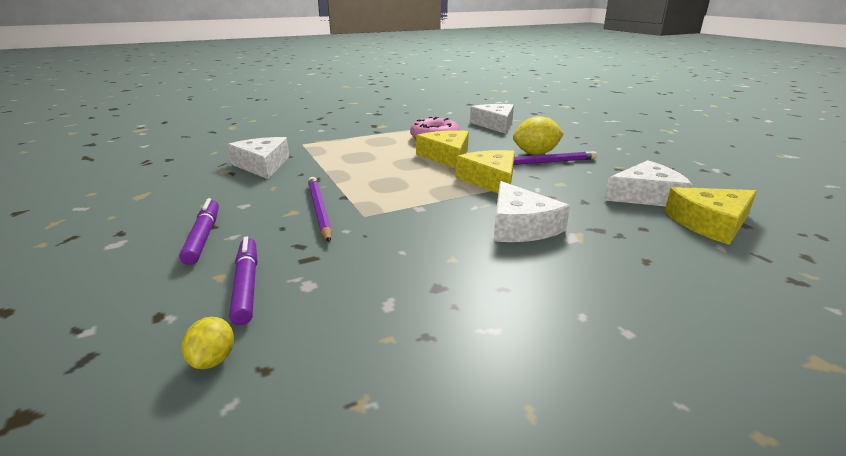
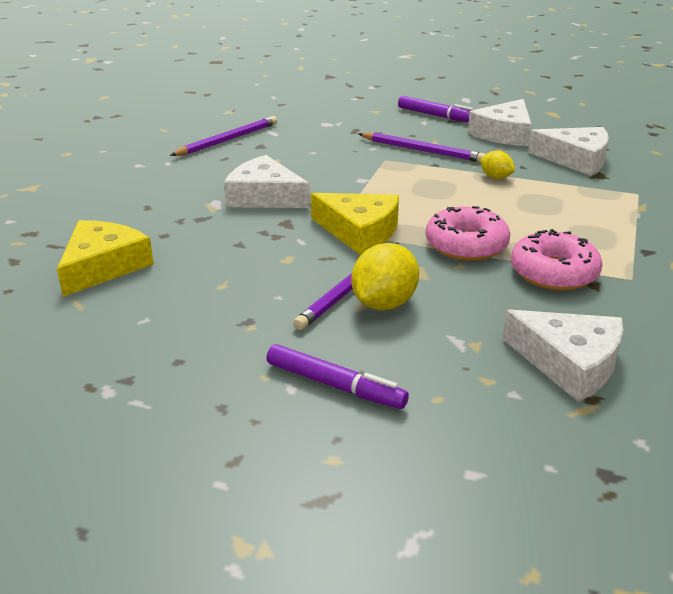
camera: 135 degrees right, 5 degrees up
(213, 359) = (305, 99): yellow lemon -> yellow lemon (496, 177)
(247, 285) = (353, 113): purple marker -> purple marker (335, 385)
(446, 156) = (466, 245): yellow cheese -> pink donut
(461, 320) = (227, 140): none -> purple pencil
(646, 196) = (182, 280): white cheese -> white cheese (504, 134)

